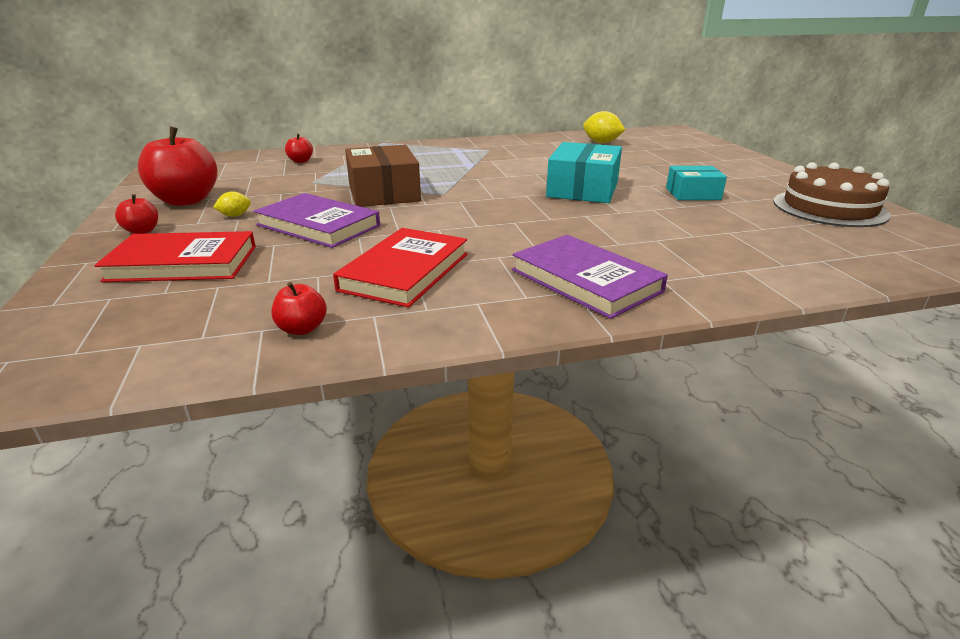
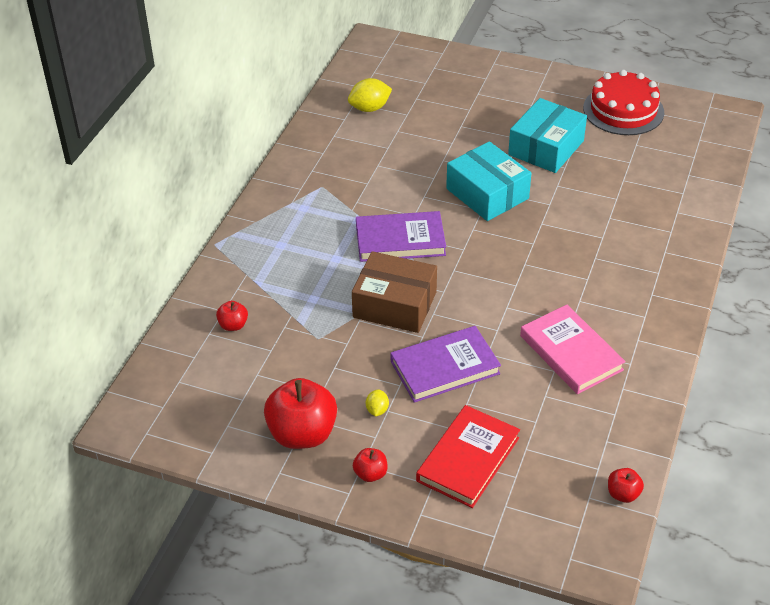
camera: 55 degrees left, 15 degrees up
(302, 329) = (618, 423): red apple -> red apple (623, 494)
(405, 272) = (571, 353): red book -> pink book
(585, 281) = (643, 282): purple book -> purple book (400, 240)
(693, 194) = (546, 148): turquoise box -> turquoise box, size x1.63
(829, 208) = (623, 110): brown cake -> red cake

